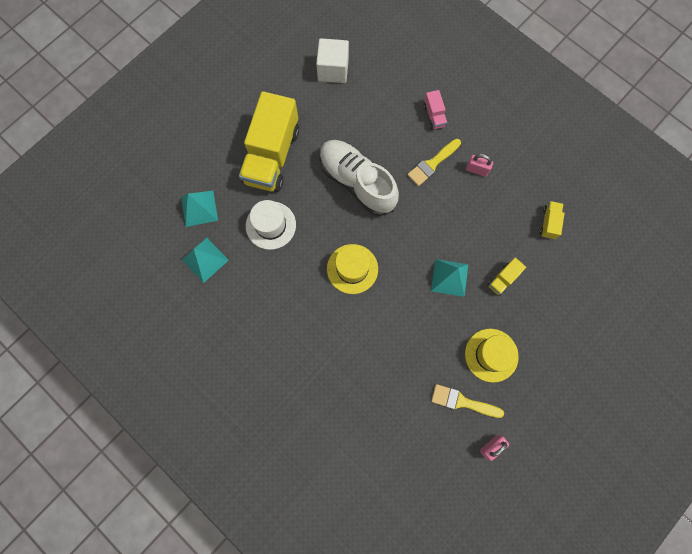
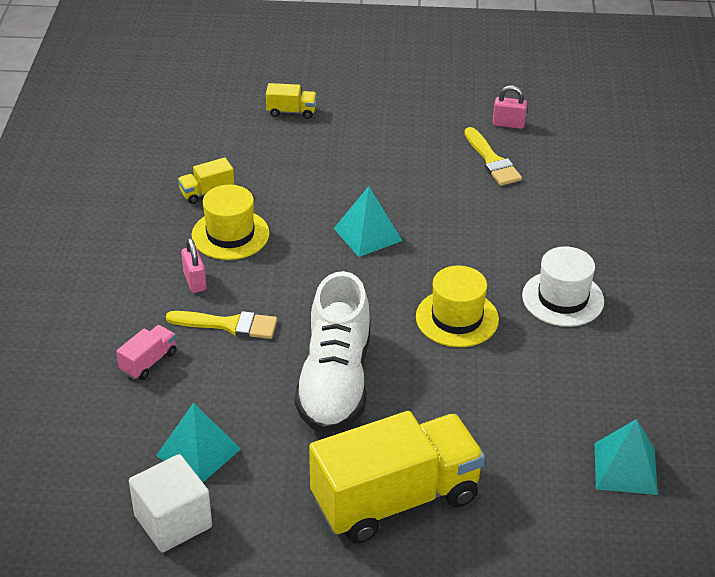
camera: 130 degrees left, 35 degrees down
(199, 208) = (568, 528): turquoise pyramid -> turquoise pyramid (198, 452)
(270, 225) = (497, 431): white hat -> white hat (563, 298)
(491, 355) = (417, 164): yellow hat -> yellow hat (230, 234)
(503, 279) = (320, 194): yellow truck -> yellow truck (291, 111)

